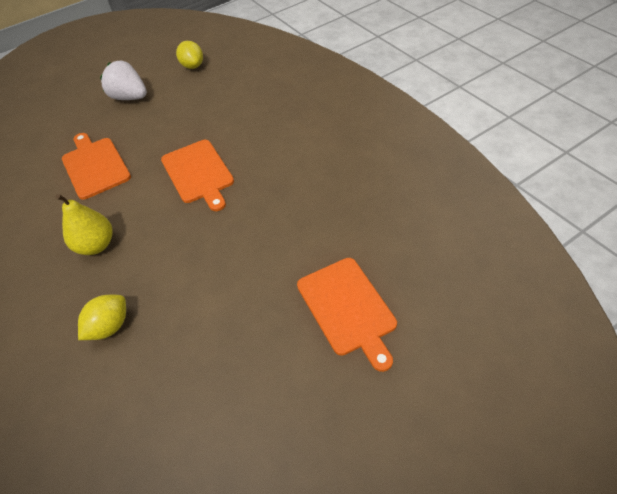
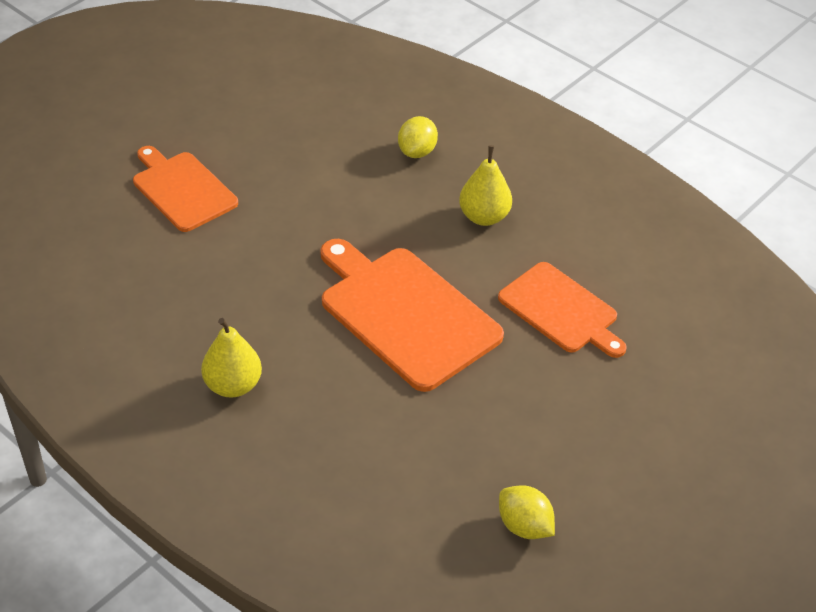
camera: 160 degrees right, 5 degrees down
(130, 97) = (596, 438): white strawberry -> none
(198, 173) = (405, 314): orange cutting board -> orange cutting board, size x1.54
(328, 139) = (233, 385): none -> yellow pear

